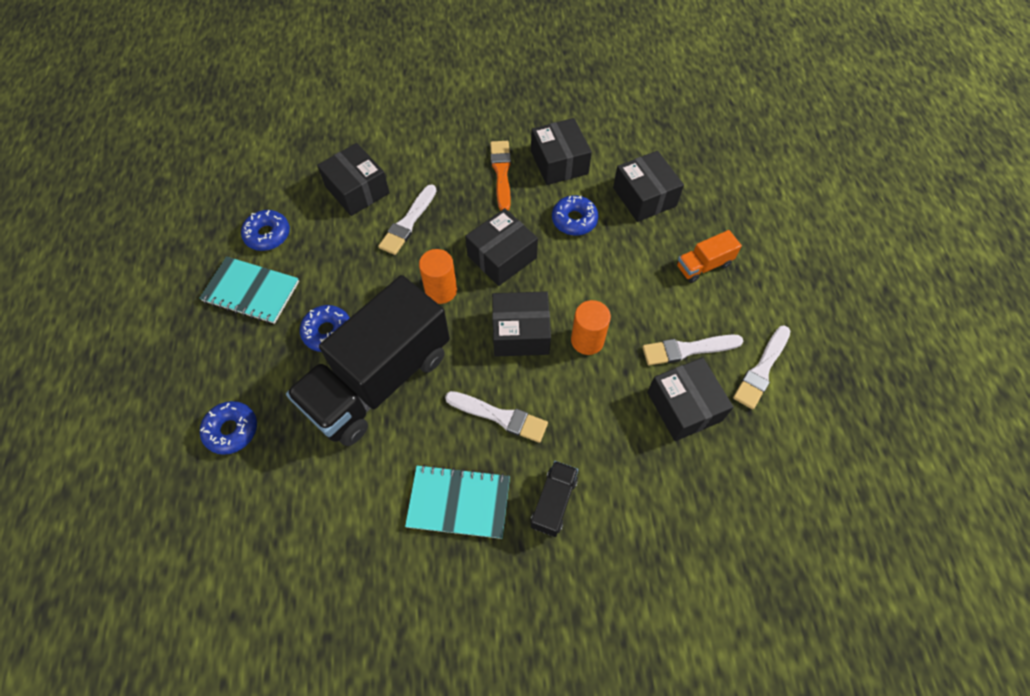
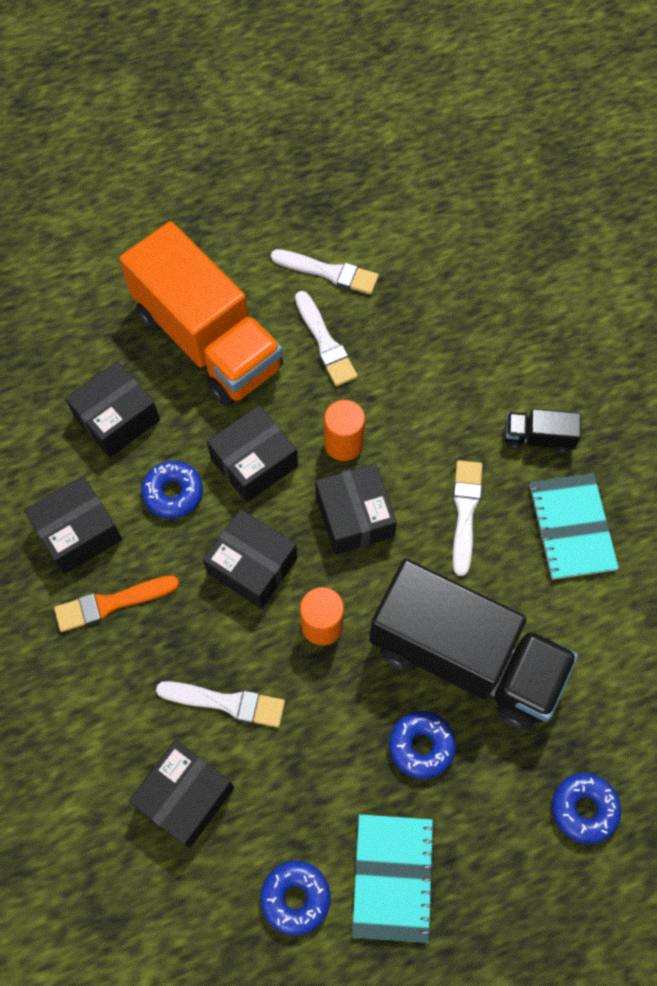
camera: 105 degrees left, 5 degrees up
(684, 406) = (394, 337): black box -> black box (254, 462)
(703, 265) = (208, 341): orange truck -> orange truck, size x2.44

